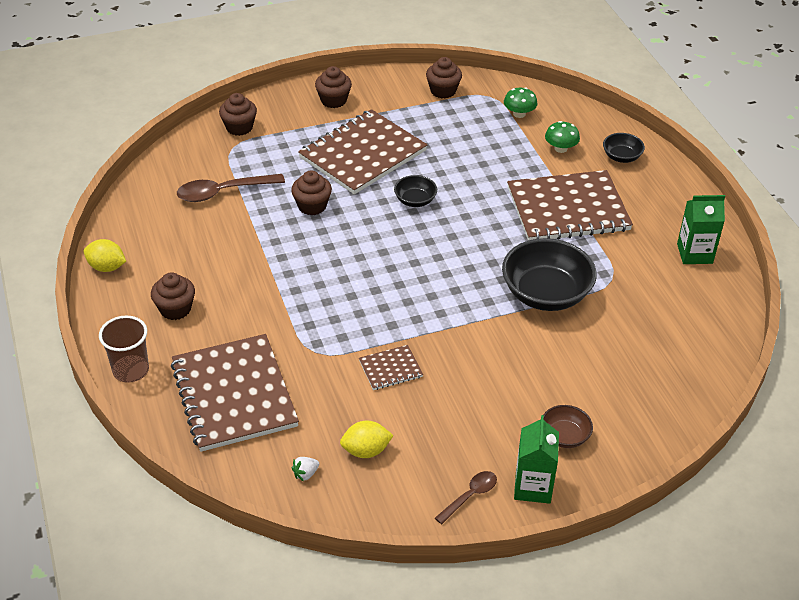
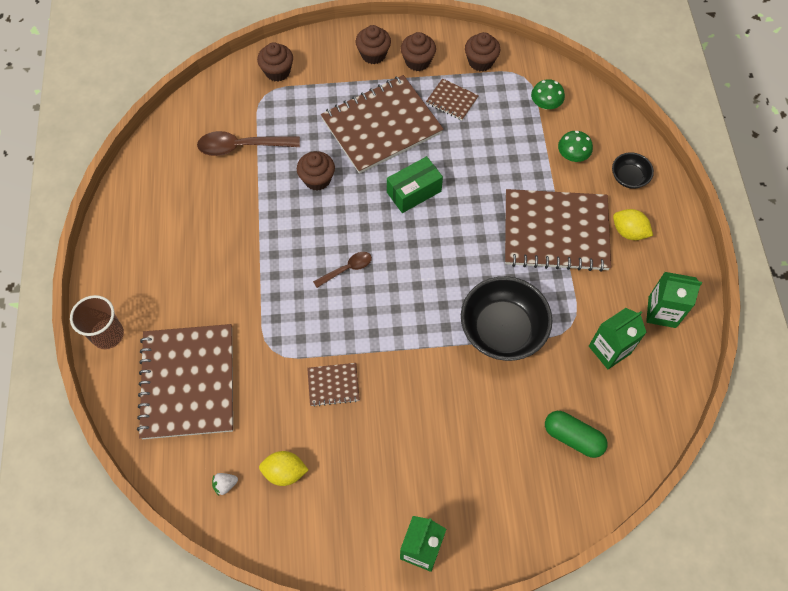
camera: 15 degrees right, 20 degrees up
(107, 267) = (117, 213): yellow lemon -> yellow lemon (628, 232)
(175, 309) = (164, 274): brown cupcake -> brown cupcake (417, 61)
(415, 200) = (414, 192): black bowl -> green box
(426, 124) = (452, 100): none -> brown notebook
(470, 496) = (362, 545): brown spoon -> brown spoon (347, 269)
(564, 436) = (468, 499): brown bowl -> none
(649, 366) = (573, 437): none -> green capsule
(656, 291) = (609, 350): none -> green carton

